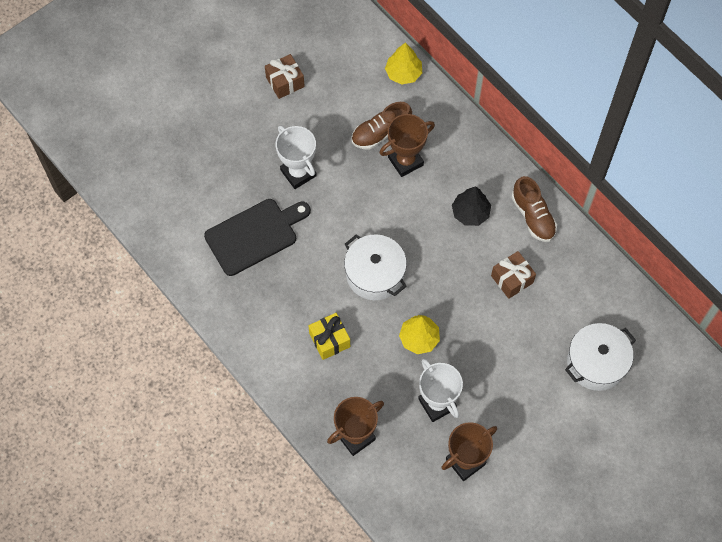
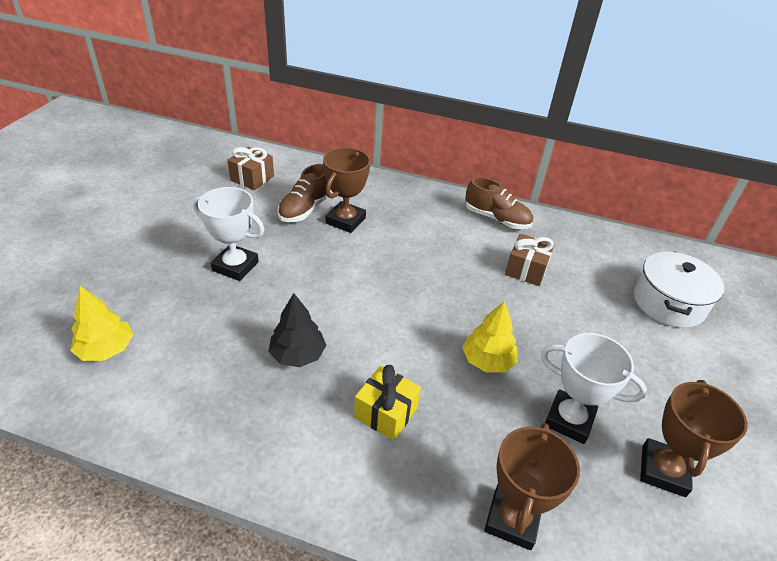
camera: 35 degrees left, 25 degrees down
(254, 235) = (214, 341): black cutting board -> none
(285, 82) = (176, 203): brown gift -> brown gift (252, 178)
(375, 274) = (388, 321): white pot -> none
(403, 73) = (296, 166): yellow tree -> yellow tree (106, 349)
(470, 213) = (440, 236): black tree -> black tree (297, 355)

